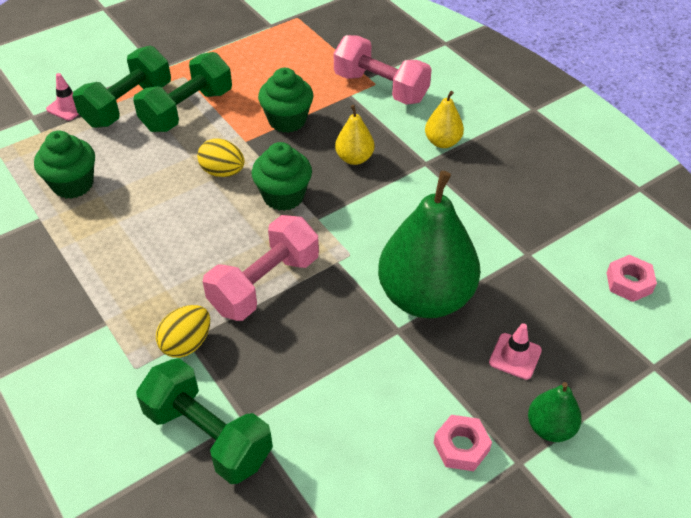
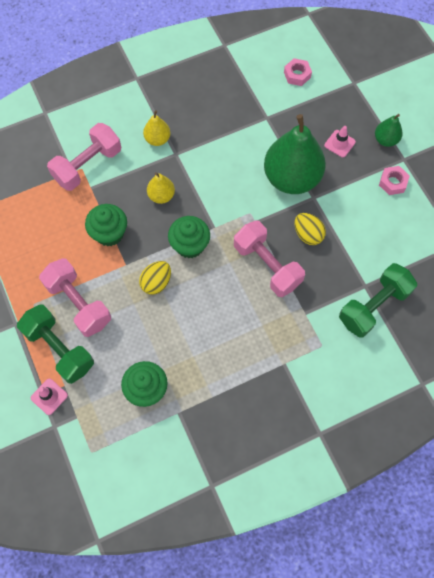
camera: 80 degrees left, 20 degrees up
(187, 110) = (79, 303): green dumbbell -> pink dumbbell
(187, 344) = (308, 314): yellow egg -> yellow egg (308, 234)

